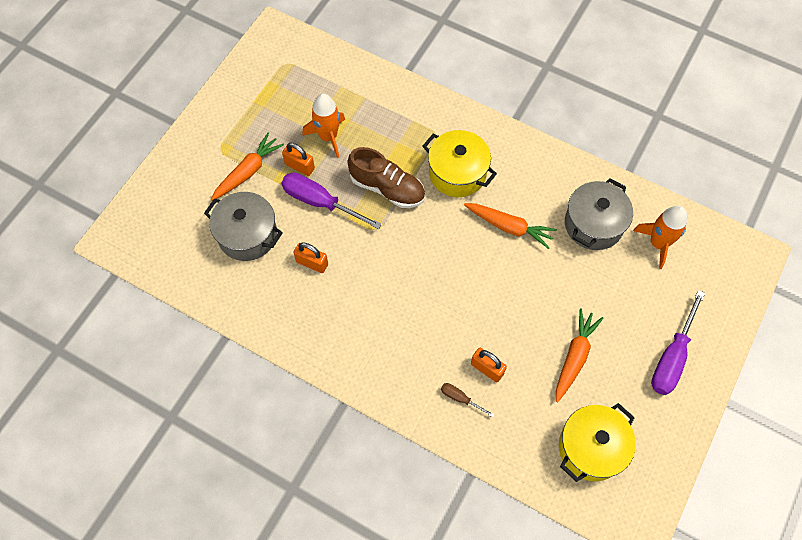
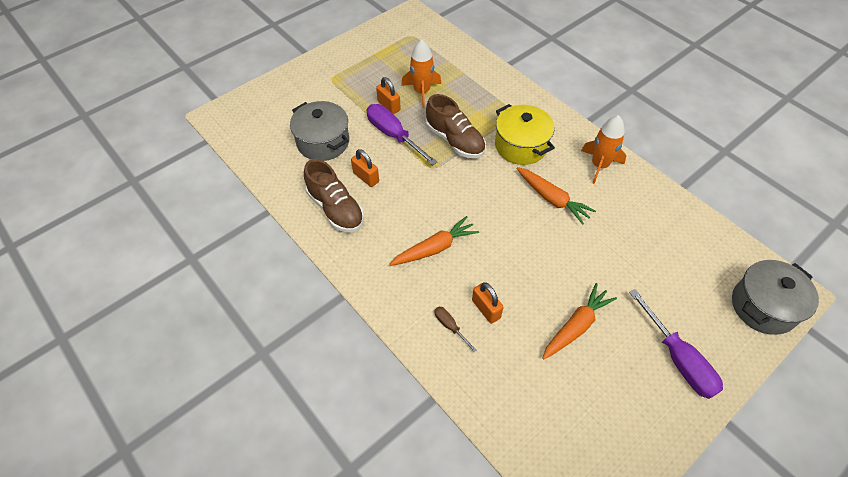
camera: 20 degrees right, 10 degrees down
(248, 171) = (345, 99): orange carrot -> orange carrot (435, 248)
(296, 310) = (335, 209): none -> brown shoe
(591, 448) = (564, 416): yellow pot -> none
(593, 224) = (633, 219): grey pot -> grey pot (763, 306)
(658, 243) = (693, 253): orange rocket -> orange rocket (599, 165)
(672, 357) = (678, 359): purple screwdriver -> purple screwdriver turned 75 degrees counterclockwise

